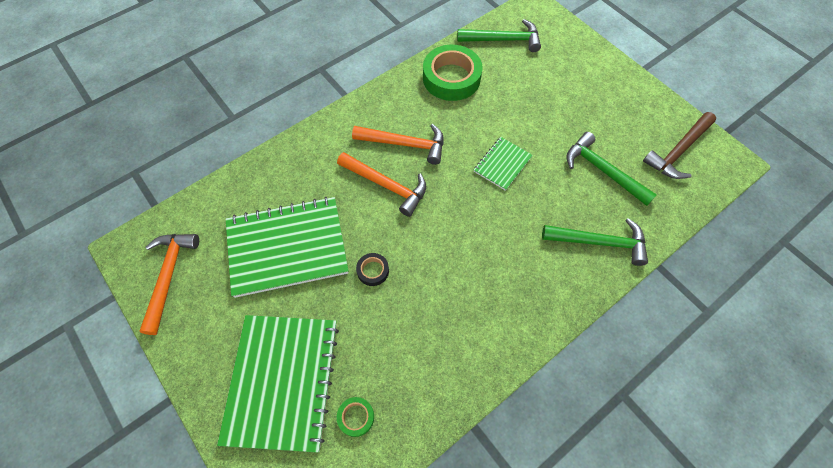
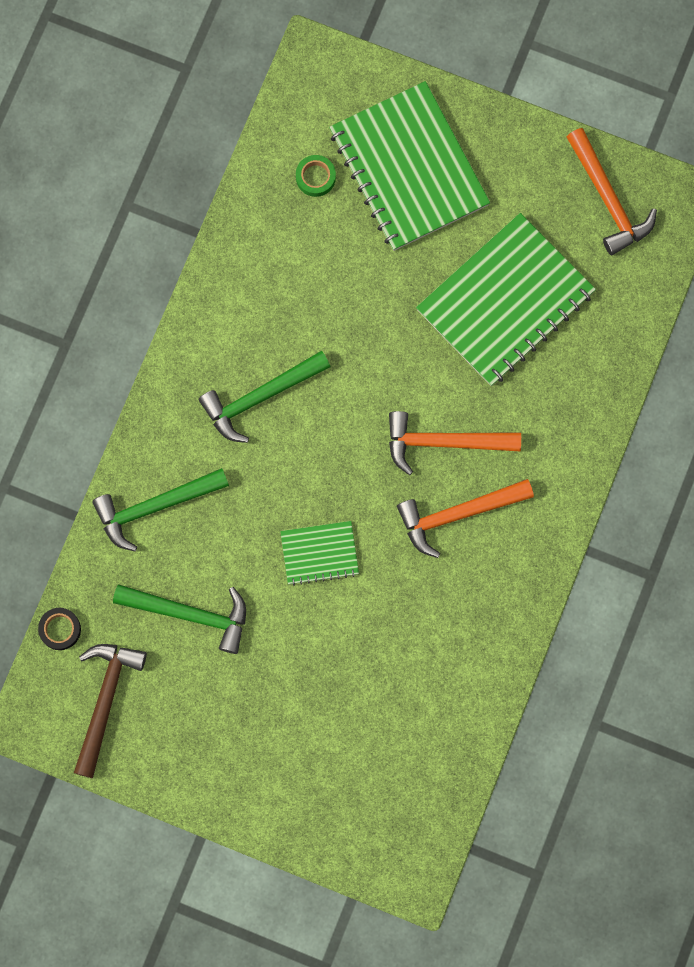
camera: 150 degrees right, 15 degrees up
(373, 271) = (392, 328): black tape -> black tape (60, 629)
(451, 78) = (461, 659): green tape -> none
(502, 164) = (319, 553): green notebook -> green notebook turned 75 degrees clockwise
(503, 40) = (426, 776): green hammer -> green hammer (260, 397)

